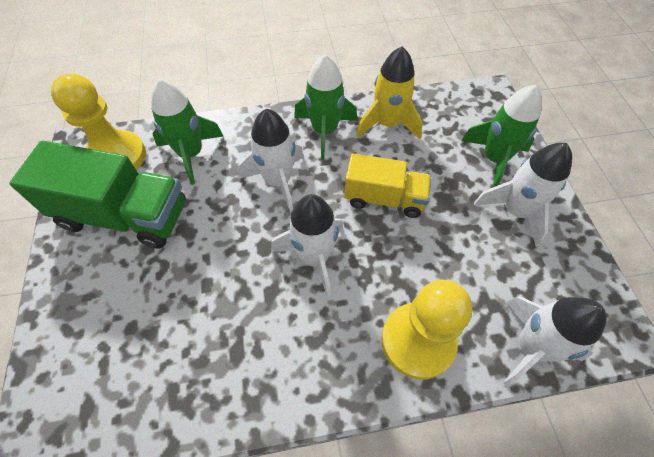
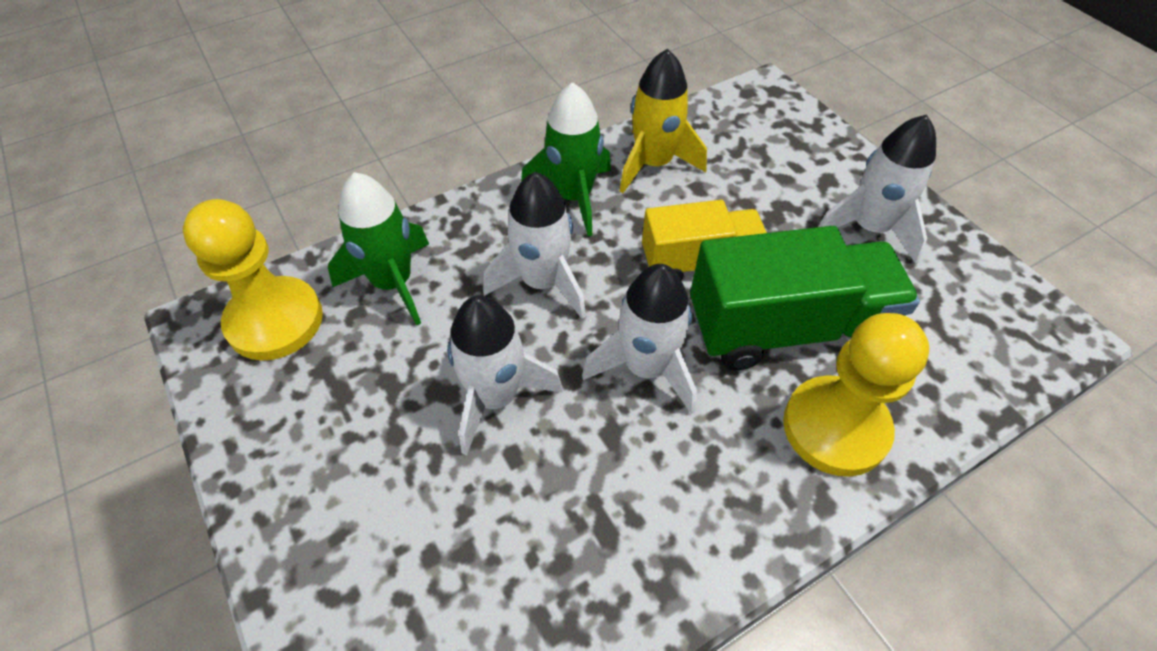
camera: 20 degrees left, 5 degrees down
(124, 215) = (334, 401): green truck -> green truck (786, 327)
(494, 159) = (811, 171): green rocket -> none
(530, 347) = (970, 386): white rocket -> white rocket (496, 397)

